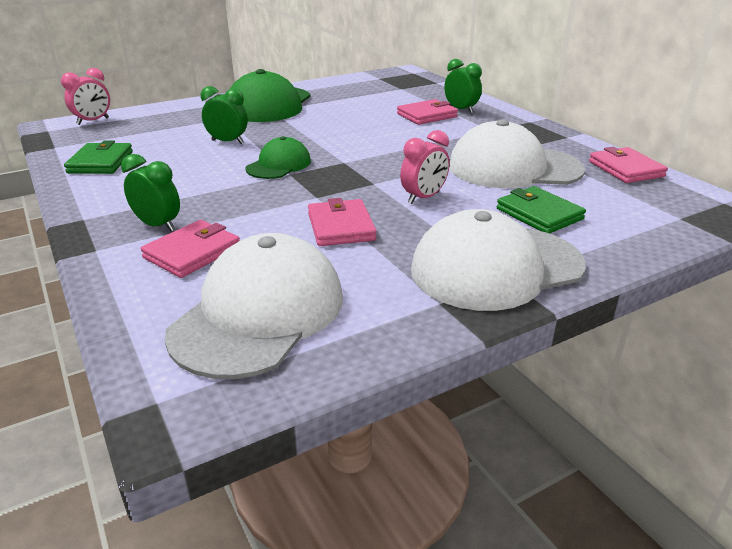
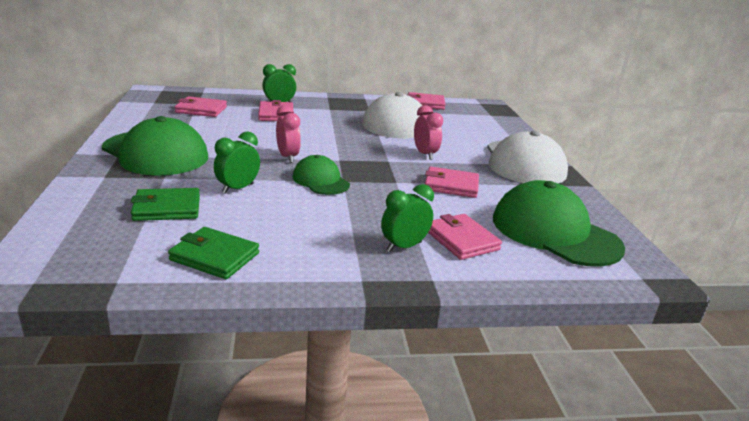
camera: 70 degrees left, 5 degrees down
(93, 121) = (48, 247): pink clock -> pink clock (287, 157)
(259, 313) = (554, 232): white cap -> green cap
(388, 93) = (201, 110): none -> pink wallet
(539, 214) = (468, 136): green wallet -> green wallet (167, 208)

